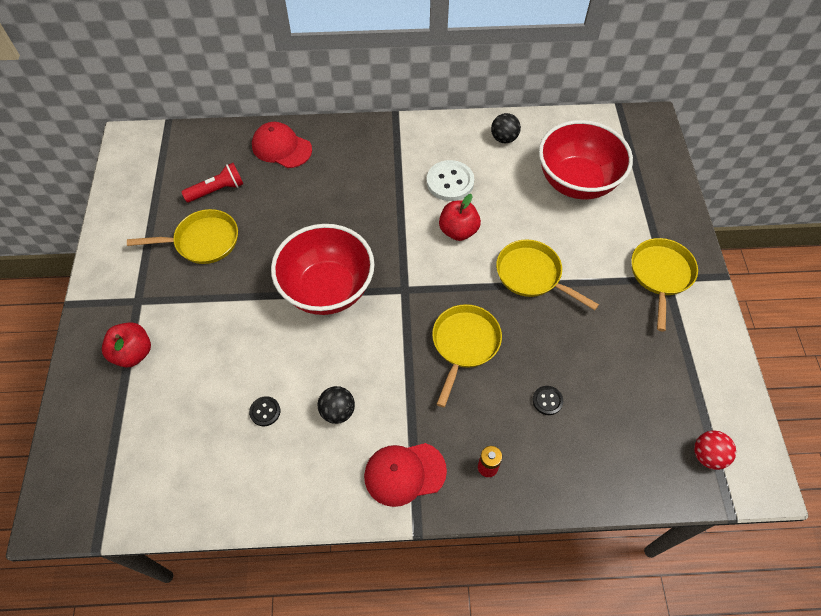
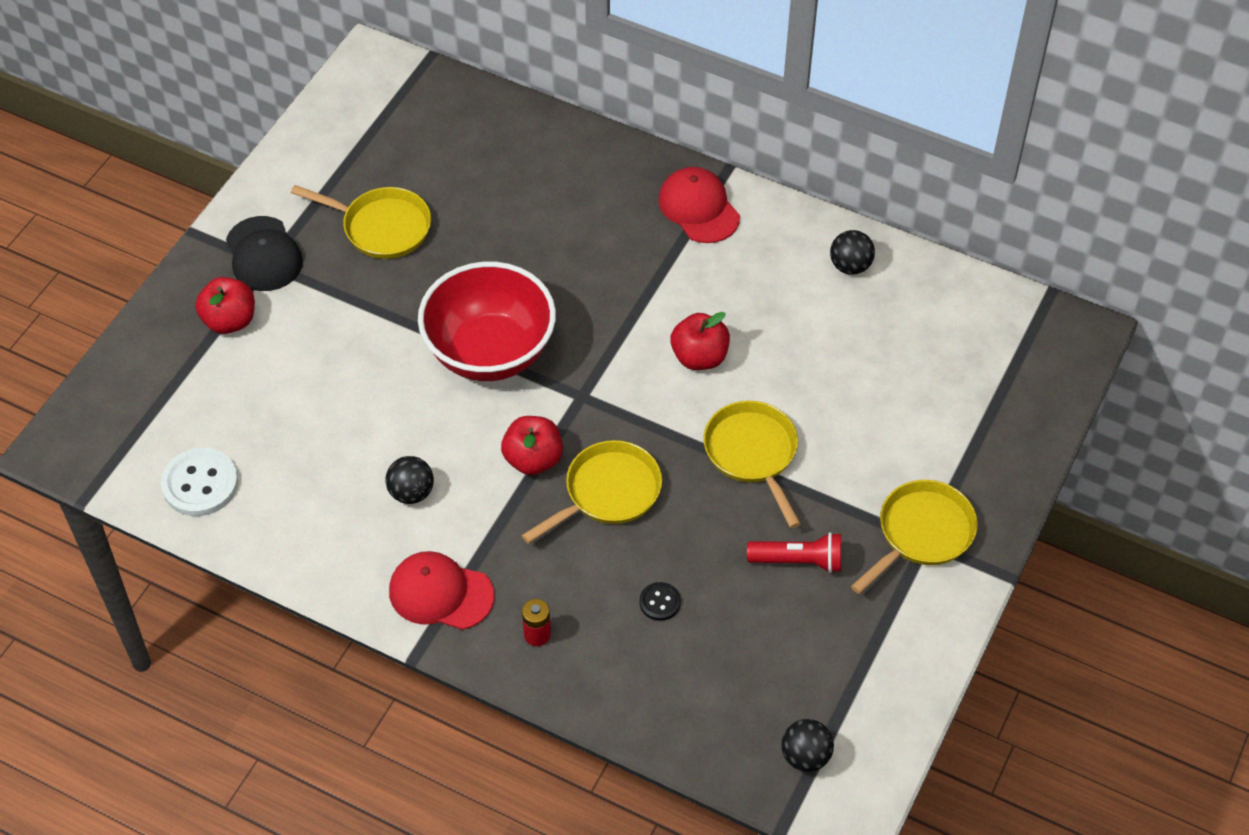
camera: 30 degrees right, 5 degrees down
(131, 296) = (263, 254): none -> black cap
(217, 190) = (437, 171): red flashlight -> red flashlight (798, 561)
(265, 412) = (332, 453): black button -> none
(281, 147) = (549, 150): red cap -> red cap (699, 208)
(402, 346) = (533, 459): none -> red apple
(450, 182) = (734, 291): white button -> white button (200, 484)
(576, 182) = (905, 367): red bowl -> none
(707, 455) = (805, 756): red ball -> black ball

